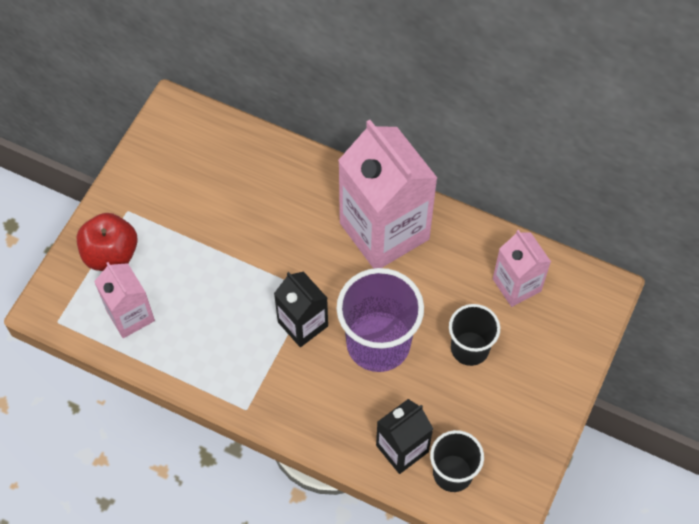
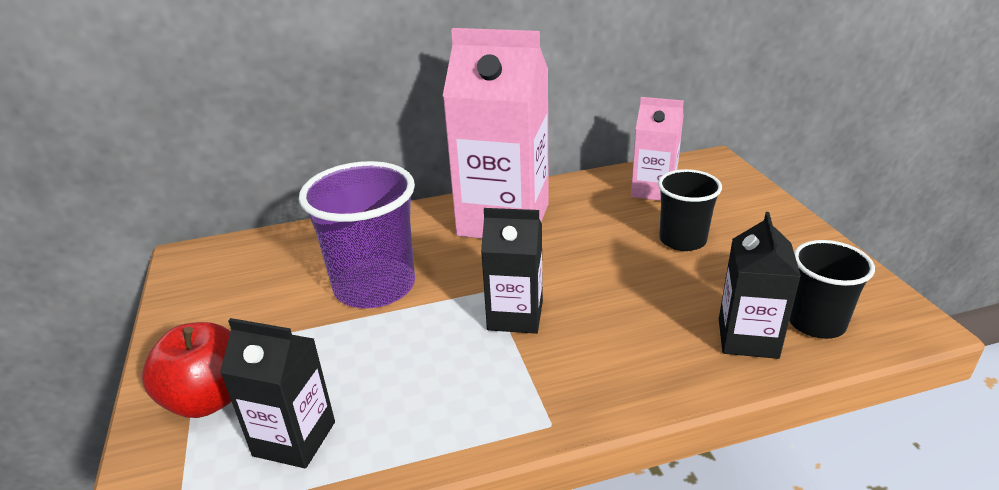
camera: 40 degrees left, 30 degrees down
(130, 315) = (294, 439): pink carton -> black carton
(378, 343) = (605, 284): purple cup -> purple cup (374, 286)

